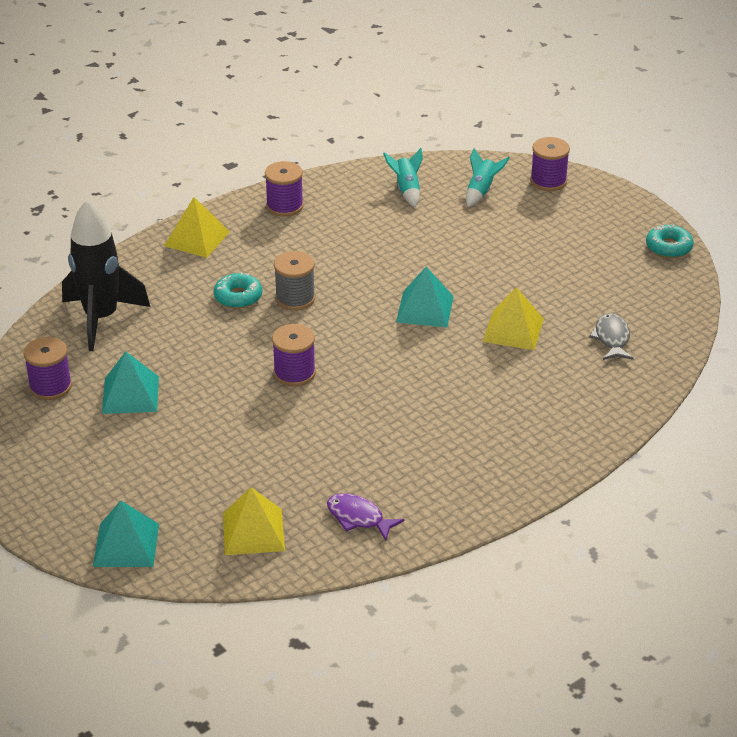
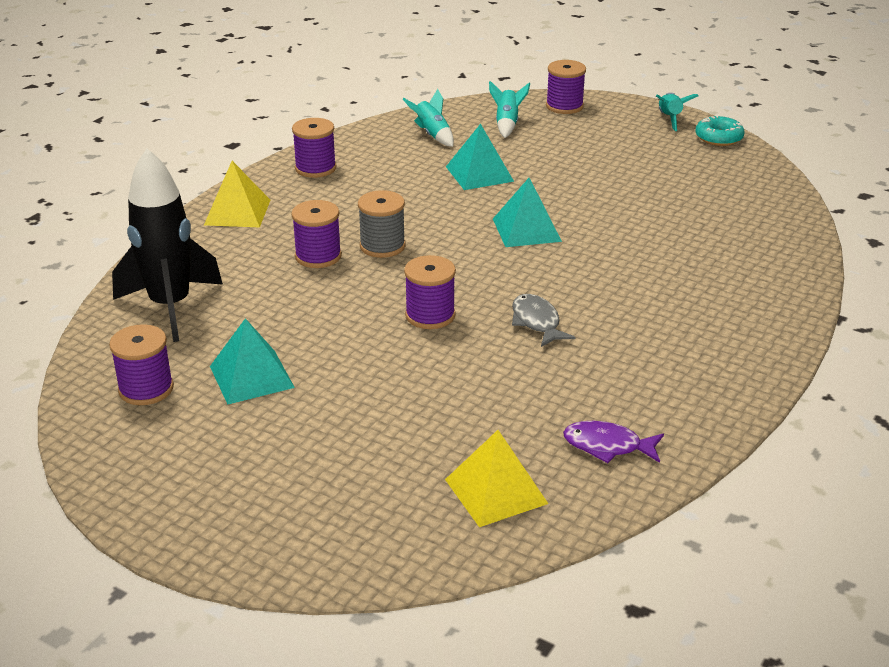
camera: 20 degrees left, 5 degrees down
(126, 545) = (346, 547): turquoise pyramid -> turquoise pyramid (479, 174)
(238, 297) = (318, 256): turquoise donut -> purple spool
(513, 330) = (630, 231): yellow pyramid -> none
(612, 338) = (731, 220): grey fish -> grey fish (537, 322)
(638, 216) = (670, 119): none -> turquoise rocket

